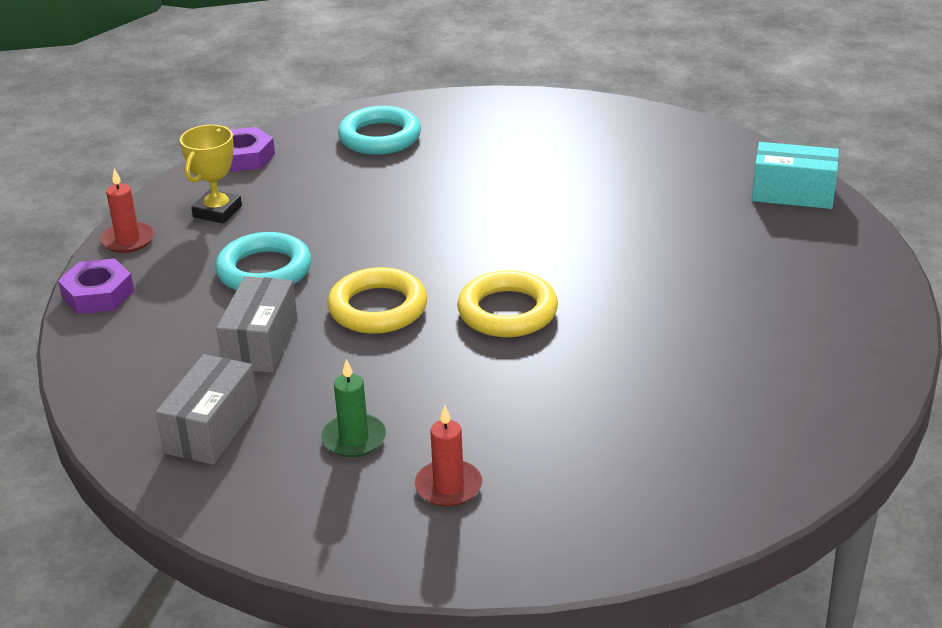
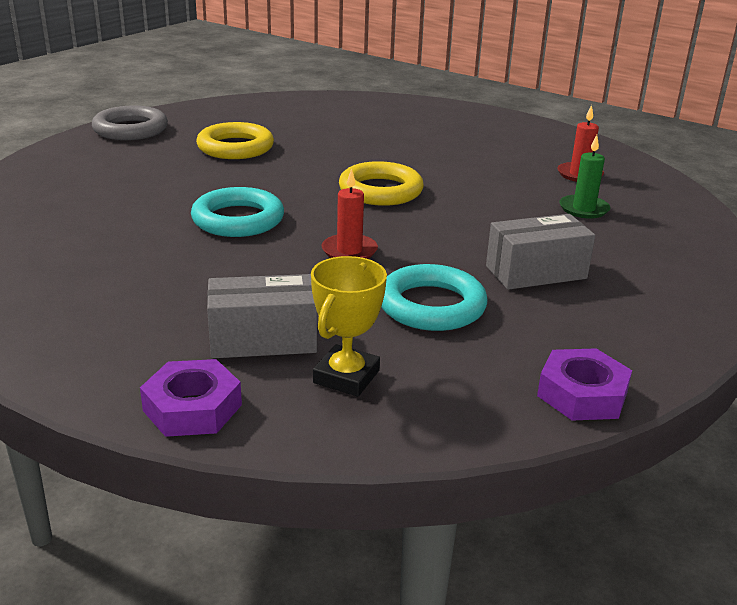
camera: 120 degrees left, 5 degrees down
(128, 240) = (465, 421): red candle -> red candle (349, 251)
(211, 429) = (653, 260): grey box -> grey box (263, 339)
(217, 211) = (346, 377): yellow trophy -> yellow trophy turned 60 degrees counterclockwise
(378, 308) = (430, 237): yellow ring -> yellow ring (235, 147)
(380, 137) = (91, 319): turquoise ring -> turquoise ring (238, 220)
(793, 194) = (130, 129): turquoise box -> grey ring

